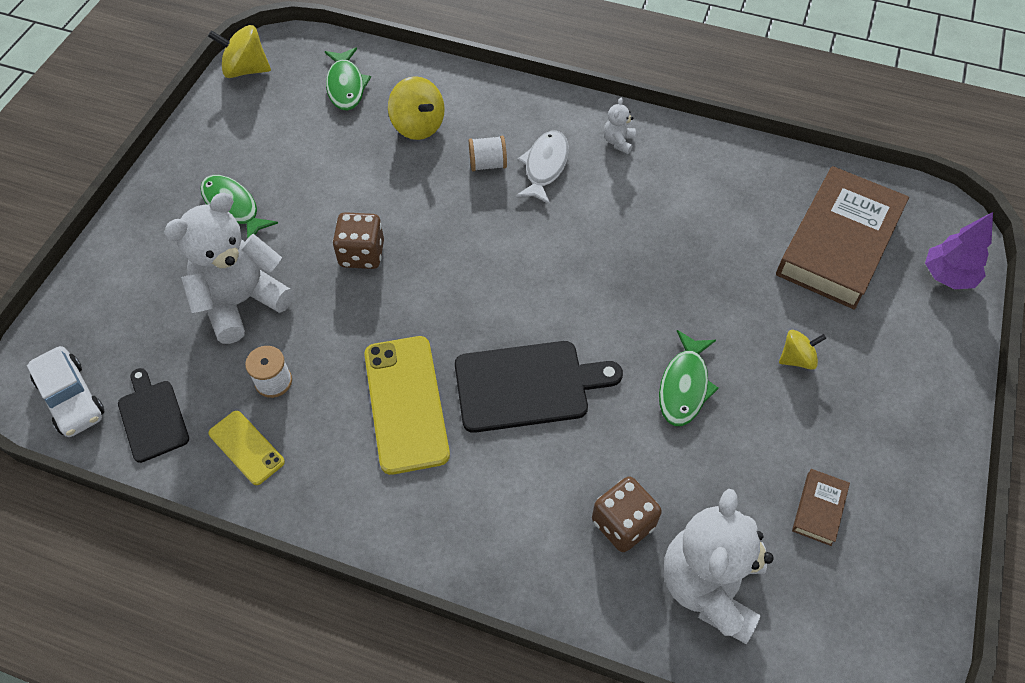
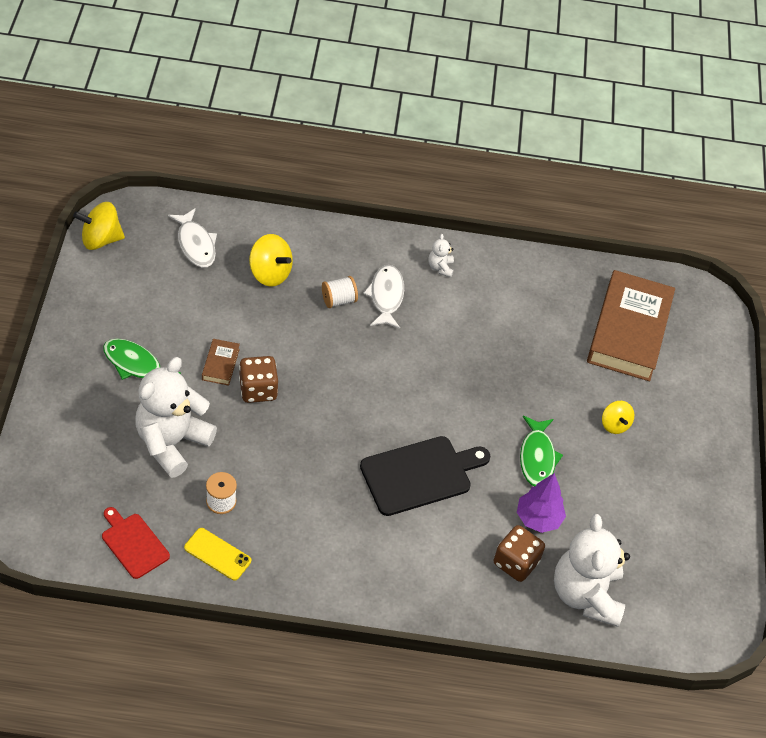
camera: 20 degrees left, 5 degrees down
(71, 398) = (61, 539): white car -> none
(152, 418) = (133, 544): black cutting board -> red cutting board
(346, 86) = (195, 244): green fish -> white fish
(406, 403) = (331, 502): yellow phone -> none
(797, 359) = (614, 425): yellow spinning top -> yellow spinning top turned 105 degrees clockwise
(819, 509) = (650, 530): brown book -> brown book (220, 364)
(947, 276) = (712, 346): purple tree -> purple tree (538, 518)

